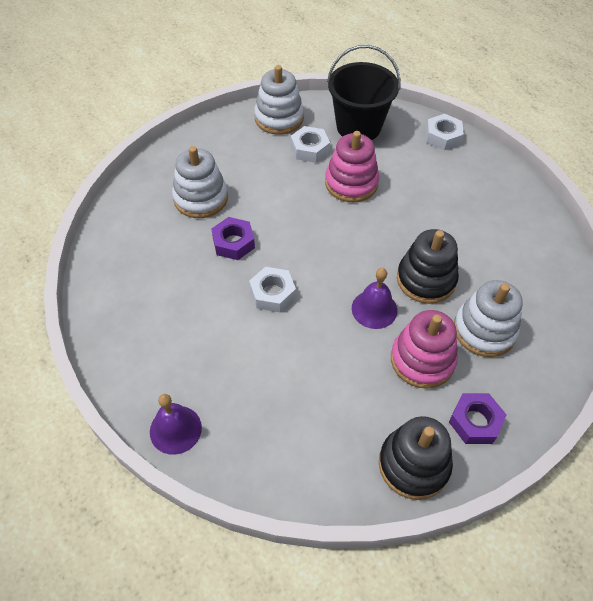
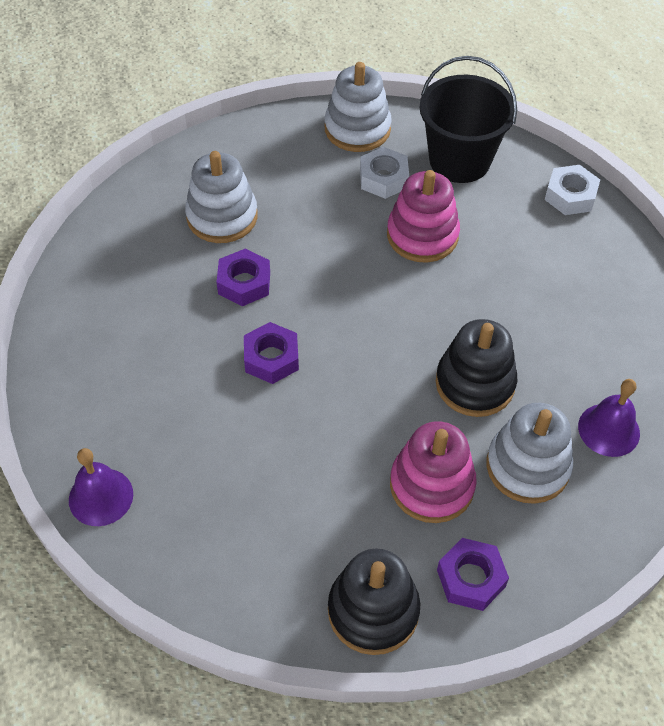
camera: 15 degrees right, 0 degrees up
(272, 293) = (271, 358): white nut -> purple nut
(374, 309) = (393, 407): purple bell -> purple bell (609, 429)

